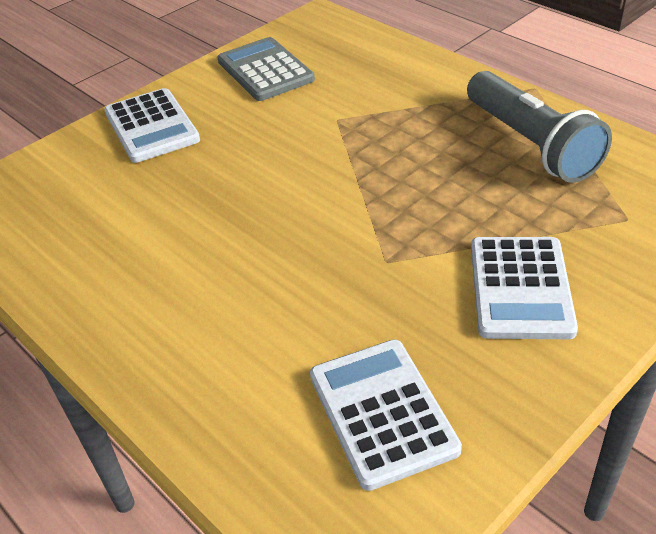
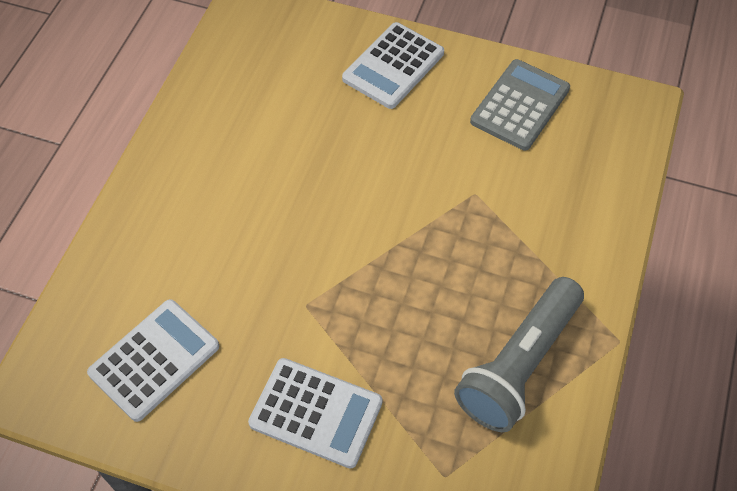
camera: 60 degrees right, 15 degrees up
(520, 288) = (316, 412): white calculator -> white calculator turned 135 degrees counterclockwise

